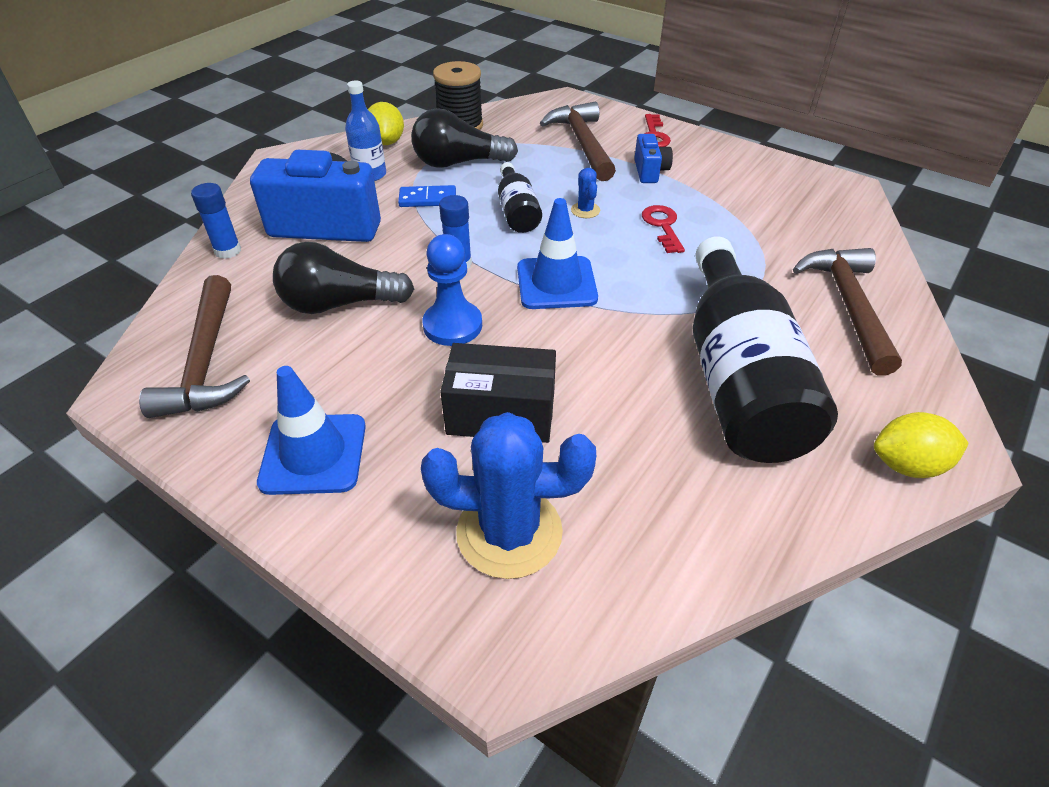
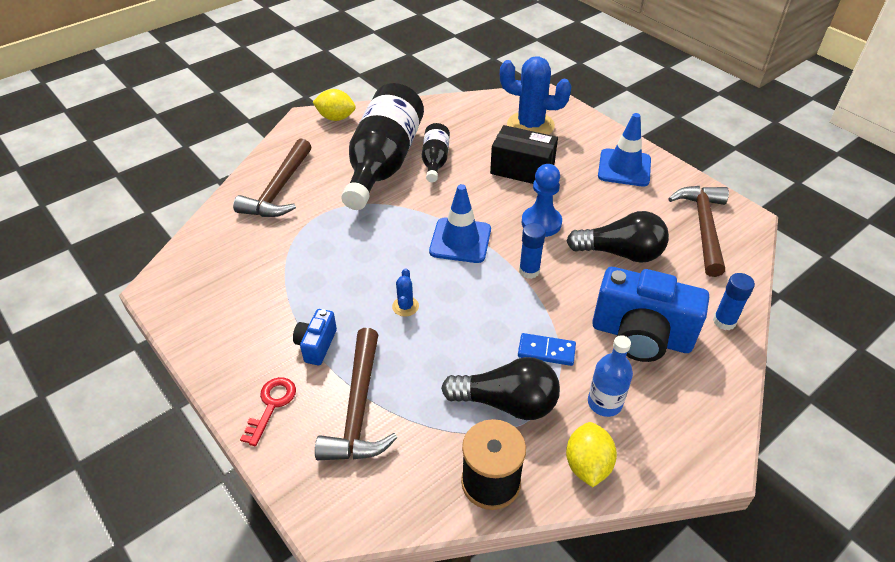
camera: 165 degrees left, 0 degrees up
(517, 211) = (466, 317): black bottle -> black bottle (435, 161)
(662, 226) = (351, 276): red key -> none

